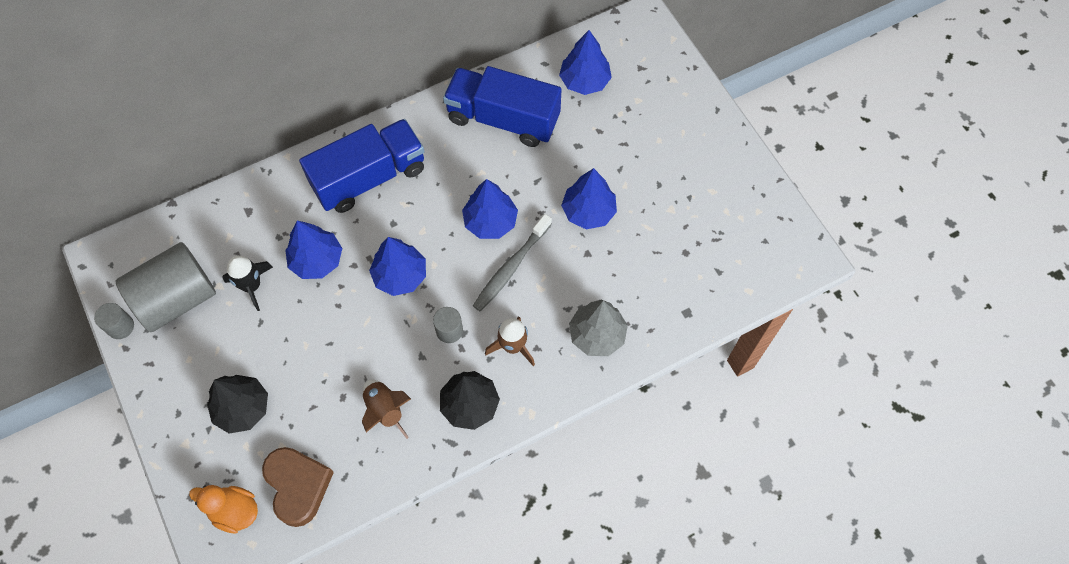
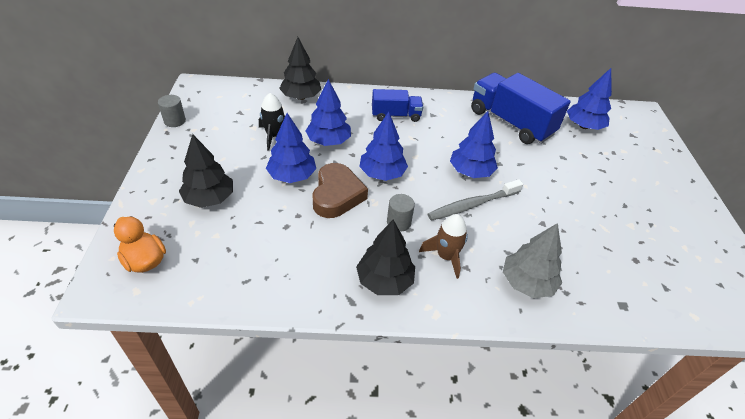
camera: 25 degrees right, 20 degrees down
(177, 298) = (221, 122): grey cylinder -> none
(241, 207) = (301, 97): none -> black tree
(298, 486) = (205, 268): brown heart -> brown heart (337, 195)
(369, 177) = (396, 115): blue truck -> blue truck, size x0.57
(385, 410) = (312, 250): brown rocket -> none
(588, 211) = (555, 197): blue tree -> blue tree (292, 176)

